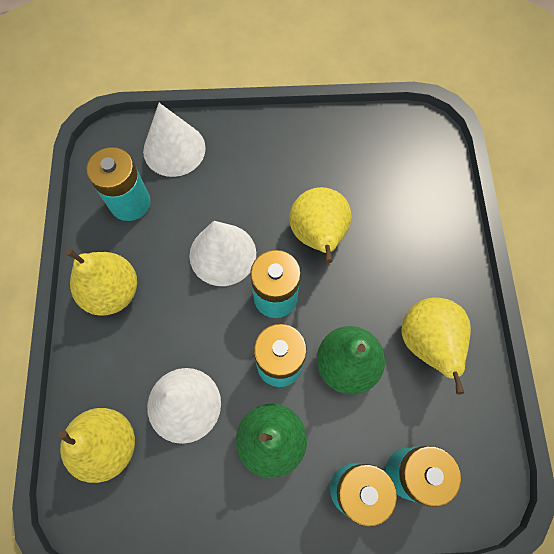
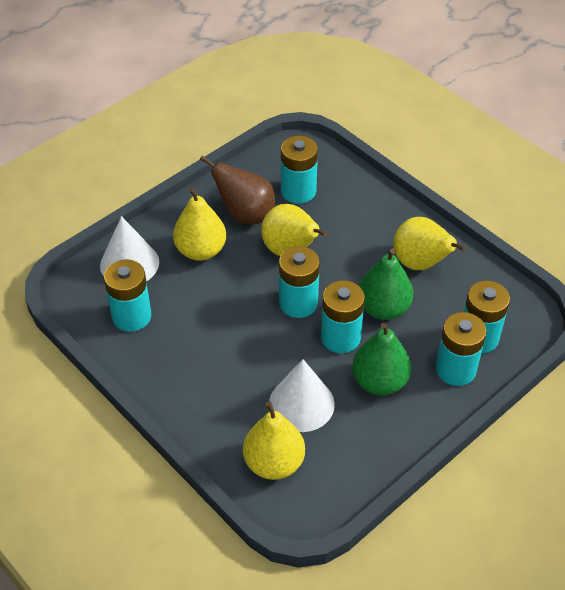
camera: 40 degrees left, 20 degrees down
(112, 292) = (178, 377): yellow pear -> yellow pear (201, 250)
(222, 254) = (235, 303): white cone -> none
(312, 169) = (245, 214): none -> brown pear
(382, 178) = (298, 191): none -> turquoise battery

